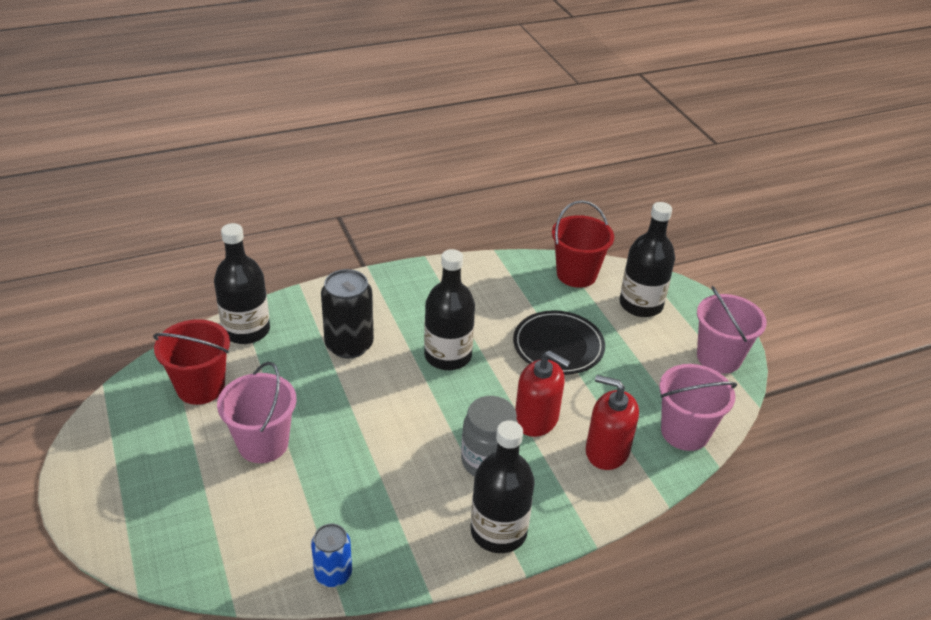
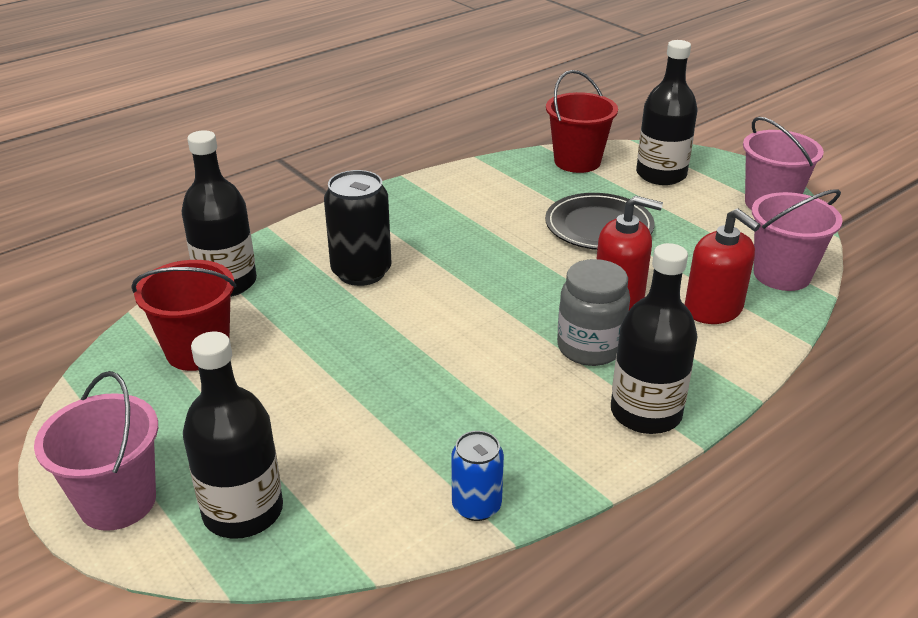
camera: 15 degrees left, 5 degrees down
(263, 443) = (310, 391): pink bucket -> pink bucket (118, 501)
(448, 356) = (483, 259): black bottle -> black bottle (243, 511)
(607, 451) = (713, 309): red soap dispenser -> red soap dispenser turned 135 degrees counterclockwise

